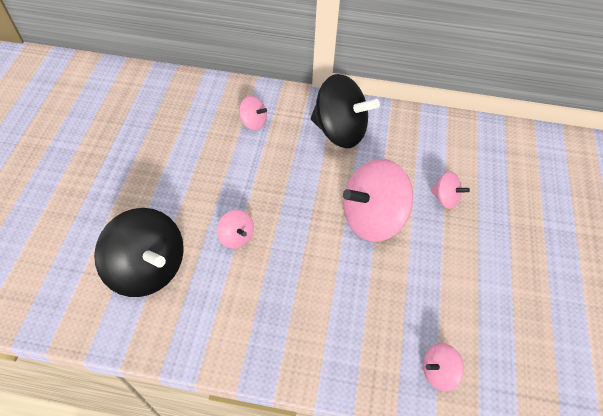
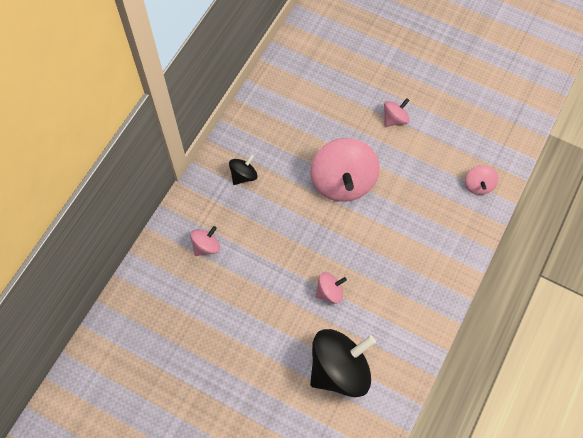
camera: 70 degrees left, 10 degrees up
(340, 131) = (243, 175): black spinning top -> black spinning top, size x0.48
(445, 198) = (341, 122): pink spinning top -> pink spinning top (395, 119)

